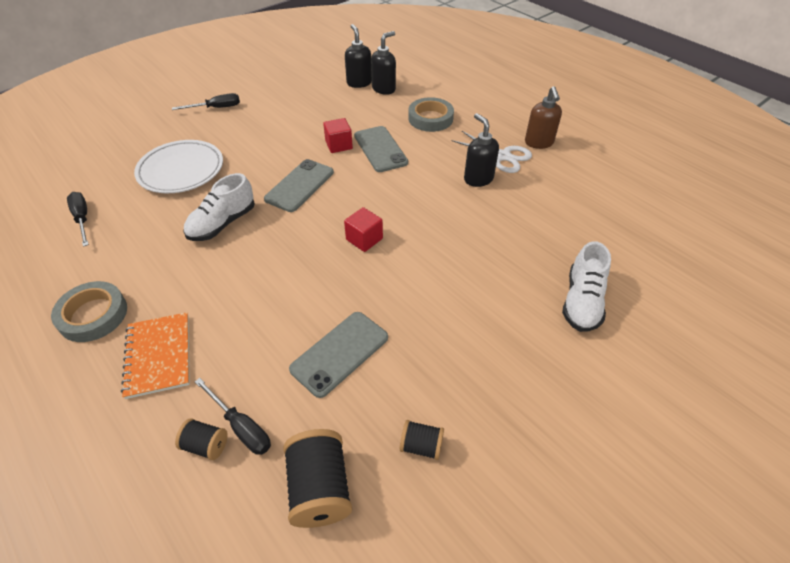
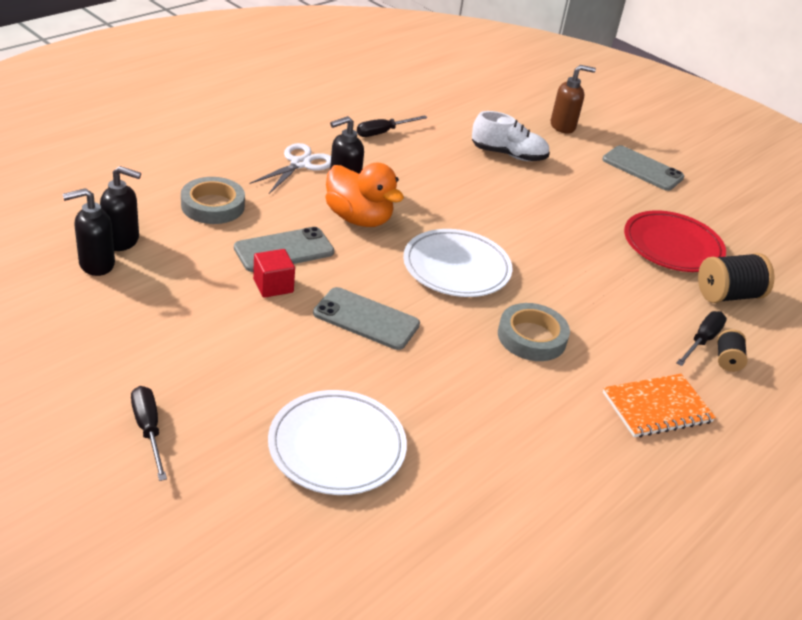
camera: 100 degrees left, 10 degrees down
(82, 219) = (465, 543): black screwdriver -> black screwdriver (383, 132)
(93, 315) = (628, 477): grey tape -> grey tape (532, 337)
(222, 223) = (450, 384): white shoe -> none
(339, 353) = (607, 285): grey phone -> grey phone (642, 169)
(364, 239) = (456, 268): red cube -> white plate
(384, 89) = (122, 240): black soap dispenser -> black soap dispenser turned 150 degrees clockwise
(421, 446) = (672, 246): black spool -> red plate
(428, 186) = (358, 218): none -> orange duck
(539, 143) = (274, 137): brown soap dispenser -> brown soap dispenser (563, 126)

